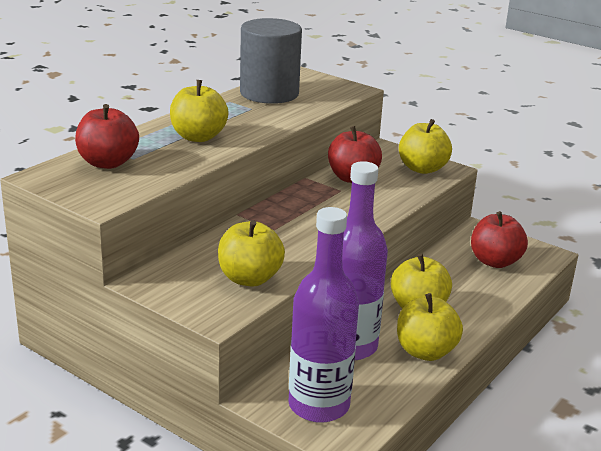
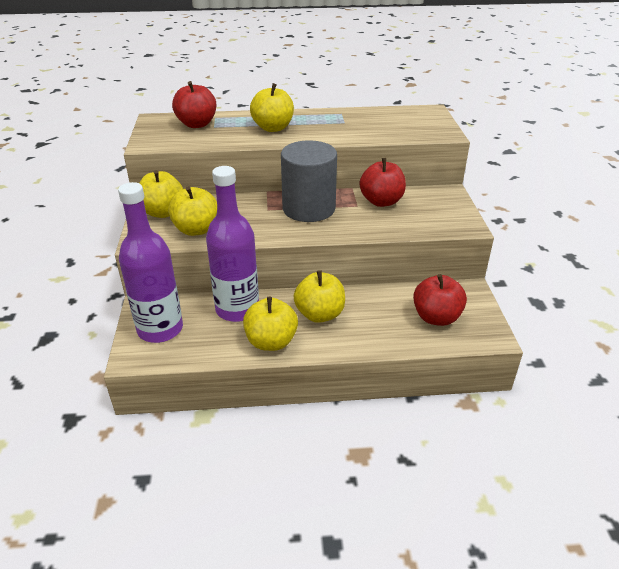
camera: 50 degrees right, 10 degrees up
(269, 93) = (378, 117): grey cylinder -> grey cylinder (308, 208)
(422, 169) = (446, 217): yellow apple -> yellow apple (163, 212)

